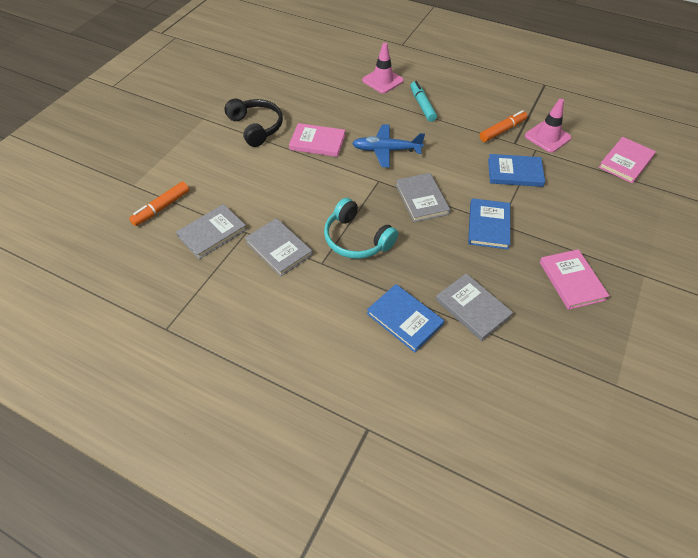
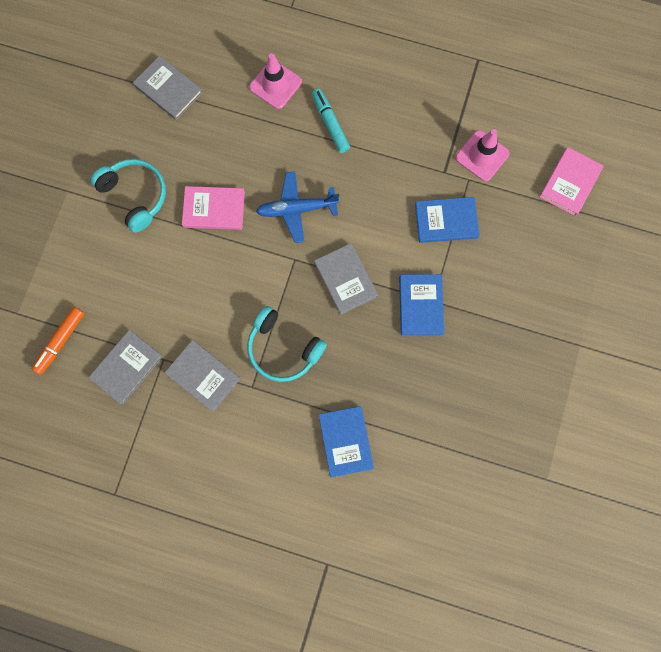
camera: 10 degrees left, 25 degrees up
(256, 127) = (135, 196): black headphones -> turquoise headphones
(404, 319) = (346, 441): blue book -> blue book turned 45 degrees clockwise
(472, 308) = (411, 417): grey book -> grey book (168, 89)
(502, 130) = (429, 153): orange marker -> none
(571, 281) = (507, 365): pink book -> none

